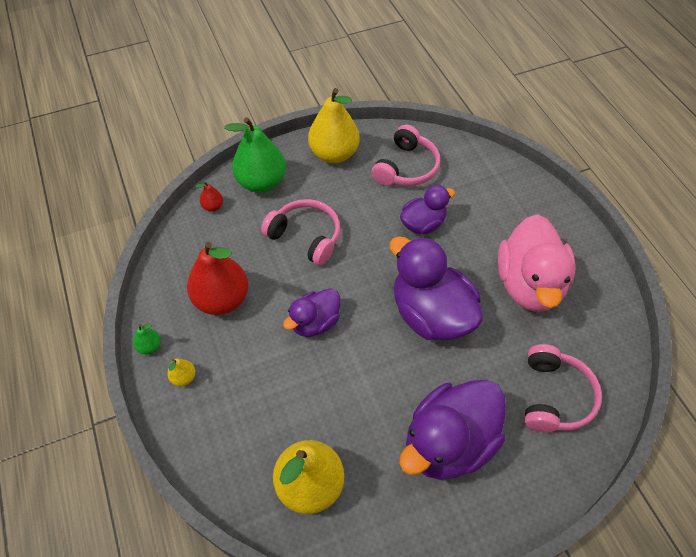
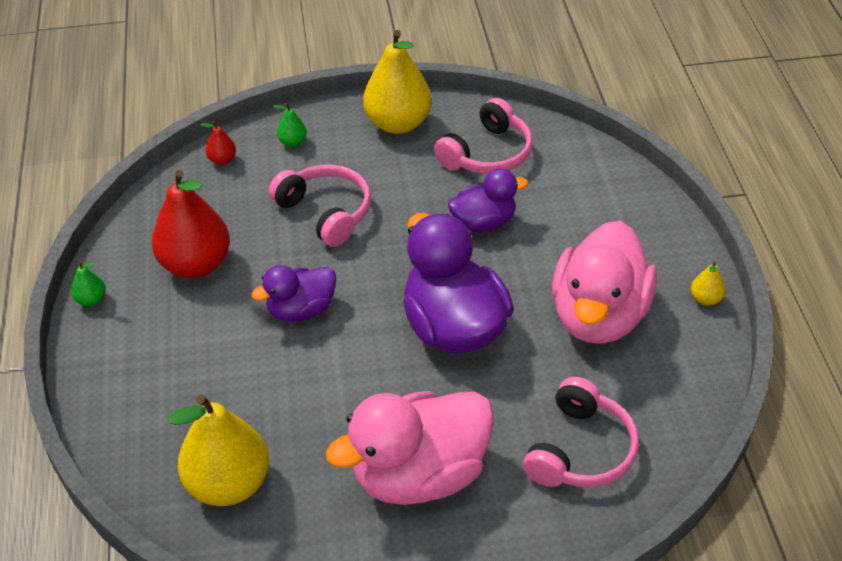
camera: 15 degrees right, 10 degrees down
(184, 377) = (119, 340): yellow pear -> yellow pear (705, 299)
(261, 182) = (293, 142): green pear -> green pear, size x0.43
(449, 443) = (419, 475): purple duck -> pink duck

